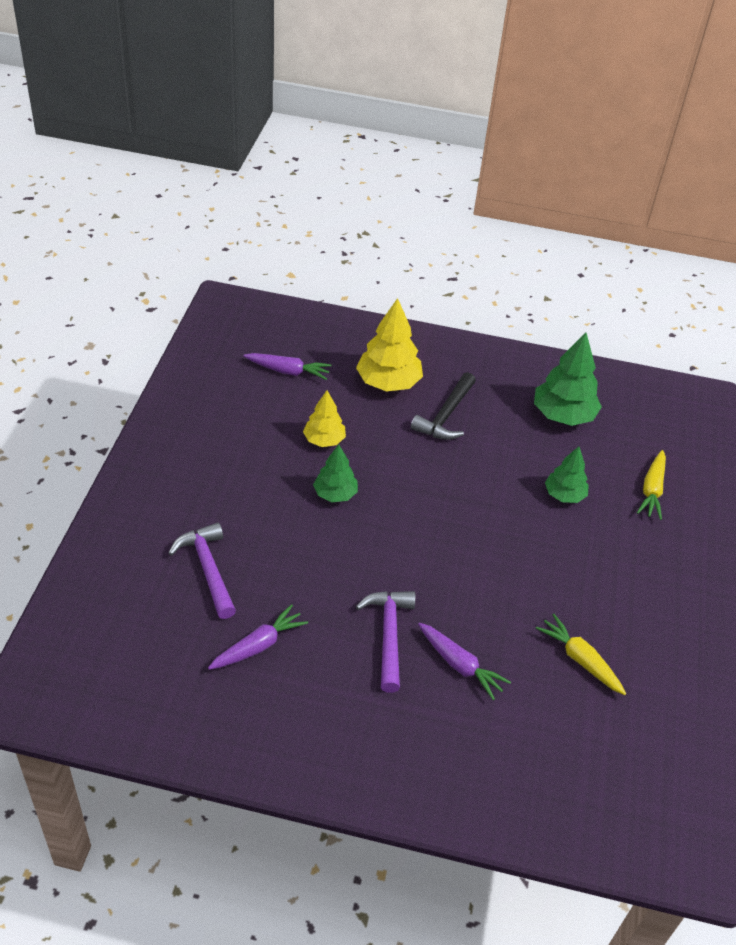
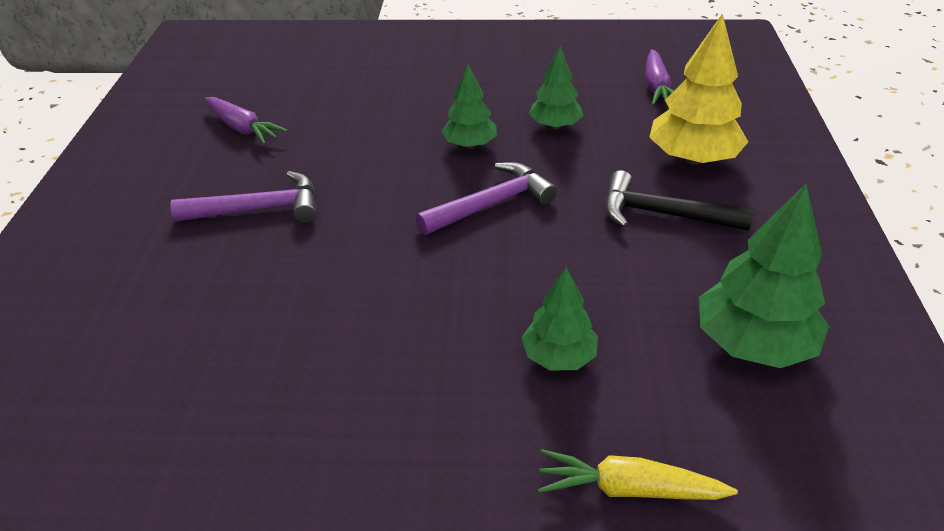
camera: 85 degrees right, 5 degrees down
(208, 569) = (338, 87): purple hammer -> purple hammer (491, 204)
(324, 440) = (555, 126): yellow tree -> green tree
(459, 665) = (214, 271): purple carrot -> none
(580, 660) = (219, 395): yellow carrot -> none

